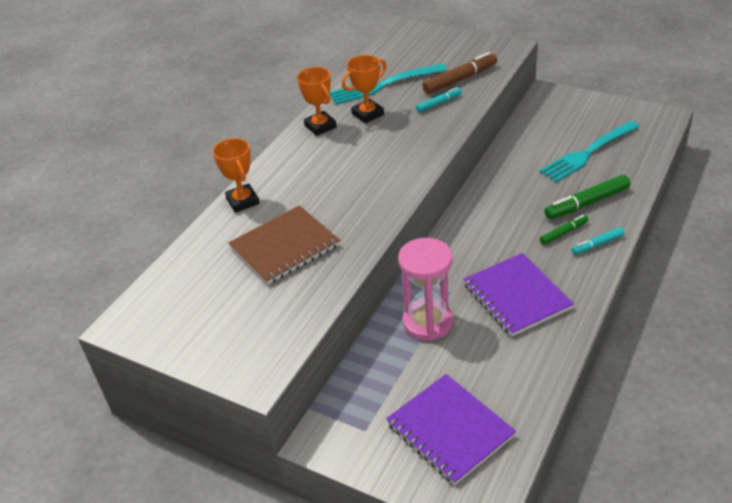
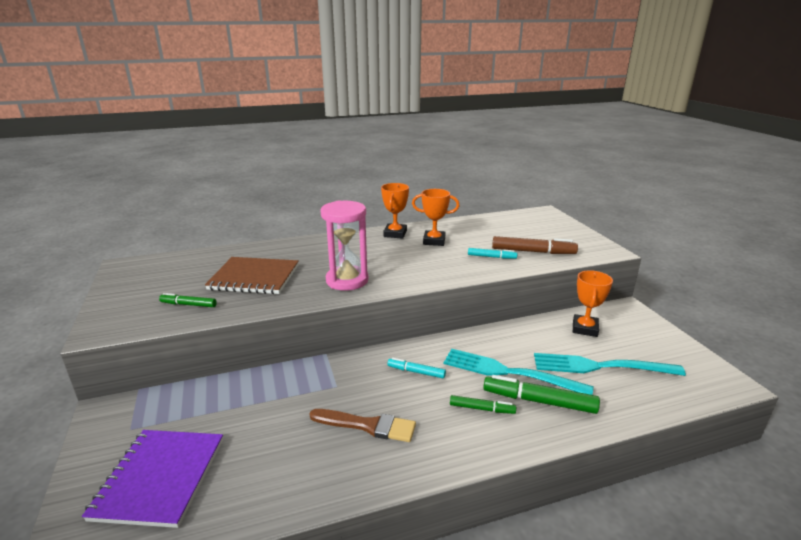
camera: 40 degrees right, 15 degrees down
(242, 201) = (284, 246): orange trophy -> orange trophy (584, 328)
(282, 306) = (189, 305): none -> green marker
(384, 85) = (474, 232): turquoise fork -> turquoise fork (509, 372)
(428, 322) = (284, 394): pink hourglass -> pink hourglass (347, 280)
(516, 296) = (367, 425): purple notebook -> brown brush
(598, 244) = (497, 438): turquoise marker -> turquoise marker (416, 372)

